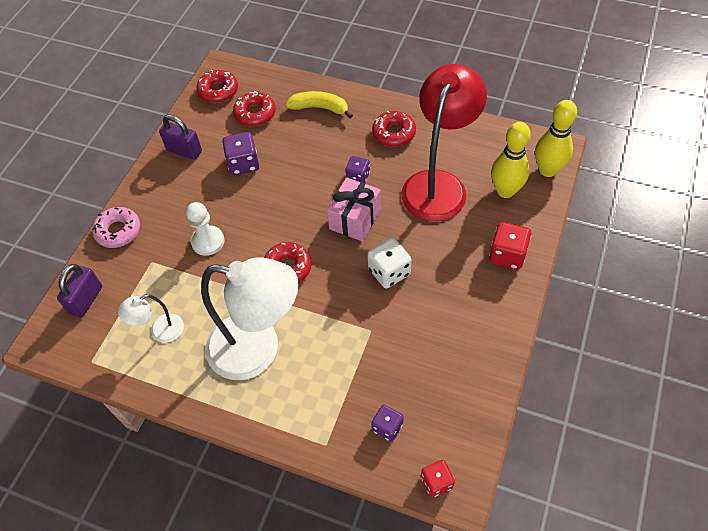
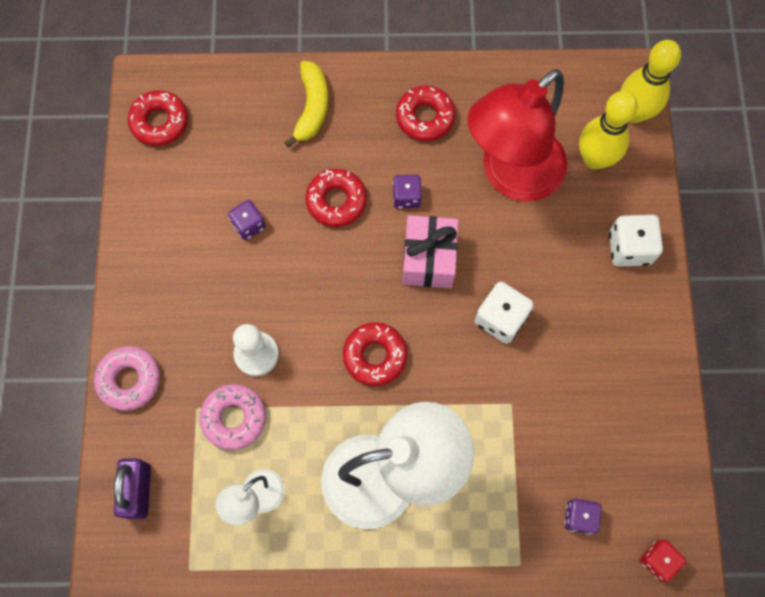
camera: 25 degrees left, 15 degrees up
(172, 276) = (234, 418): none -> pink donut
(184, 151) = (158, 231): purple padlock -> none
(243, 163) = (248, 225): purple dice -> purple dice, size x0.66
(255, 114) = (228, 143): red donut -> red donut (336, 201)
(319, 108) = (312, 107): yellow banana -> yellow banana turned 105 degrees clockwise
(438, 184) = (511, 176): red lamp -> red lamp turned 135 degrees counterclockwise
(507, 255) = (629, 248): red dice -> white dice

